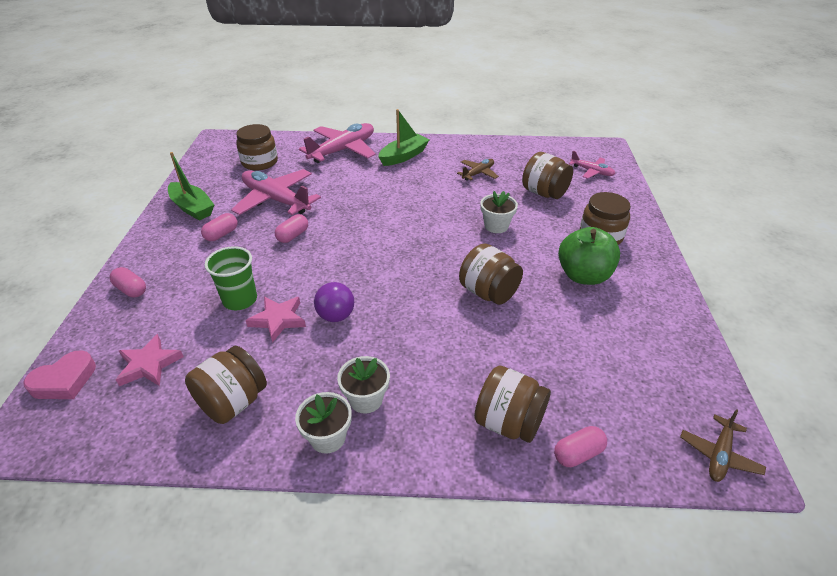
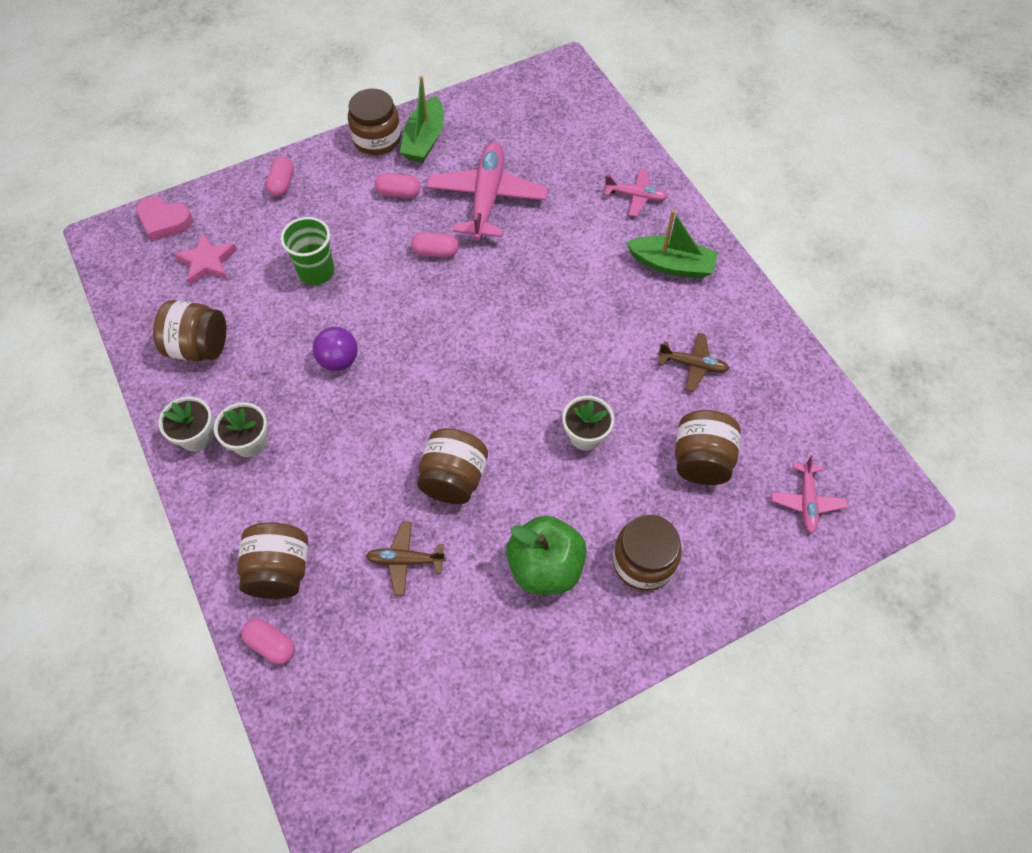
camera: 60 degrees right, 20 degrees up
(259, 162) = (547, 137): brown jar -> brown jar (377, 139)
(278, 320) = (308, 318): pink star -> none
(343, 150) = (635, 196): pink plane -> pink plane, size x0.52
(719, 455) = (330, 779): brown plane -> brown plane (405, 560)

